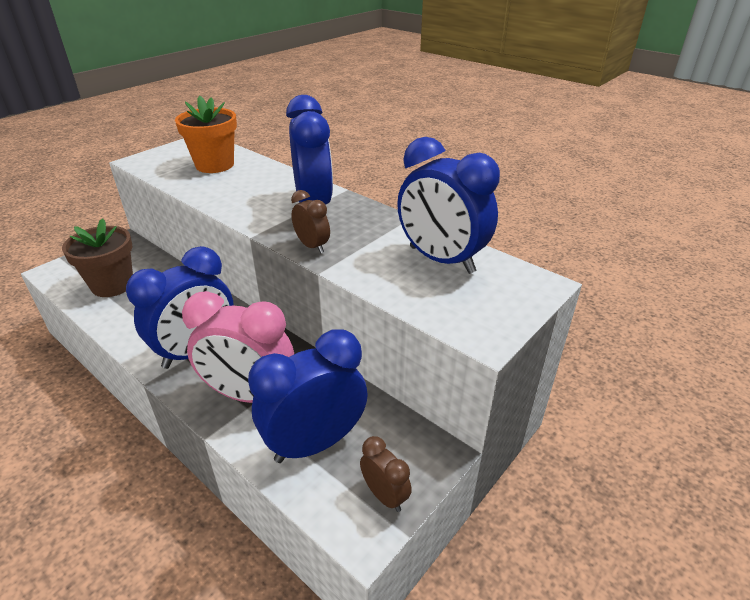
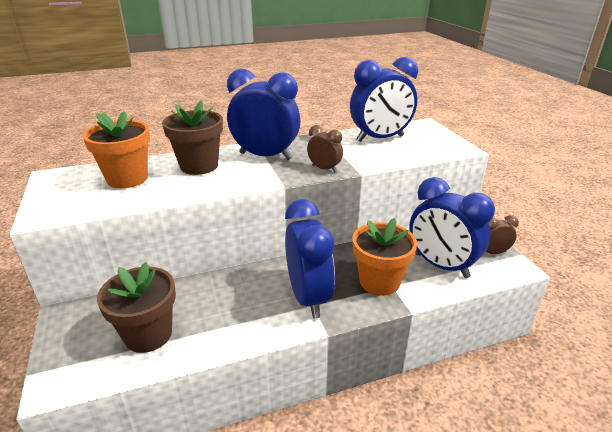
camera: 60 degrees left, 5 degrees down
(249, 395) = (379, 282): pink clock -> orange flower pot
(263, 183) = (199, 166): none -> brown flower pot
(312, 246) = (324, 169): brown clock -> brown clock turned 45 degrees clockwise
(315, 443) = (441, 265): blue clock -> blue clock turned 45 degrees counterclockwise

